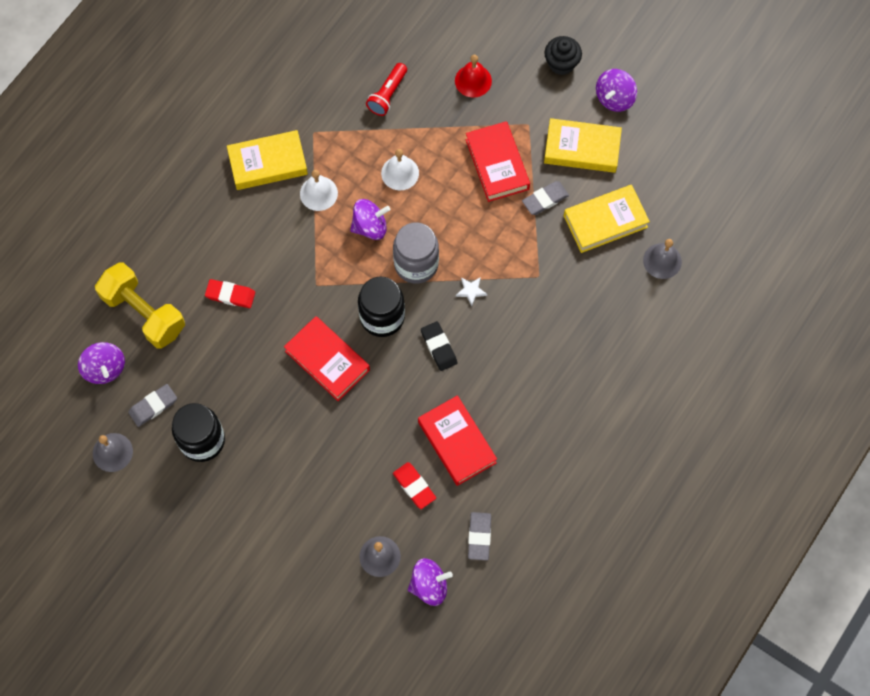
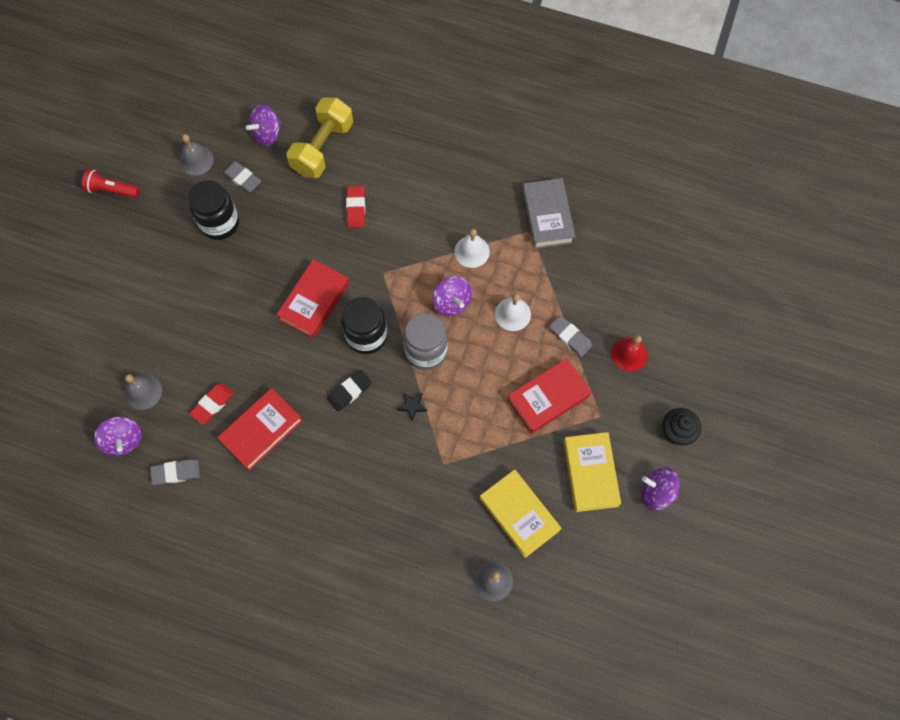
camera: 75 degrees right, 0 degrees up
(268, 163) = (488, 203): yellow book -> none
(301, 111) = (547, 216): none -> grey book
(387, 95) = (588, 283): red flashlight -> red flashlight (111, 190)
(471, 291) = (412, 406): white star -> black star
(545, 199) = (525, 451): grey eraser -> grey eraser (570, 337)

